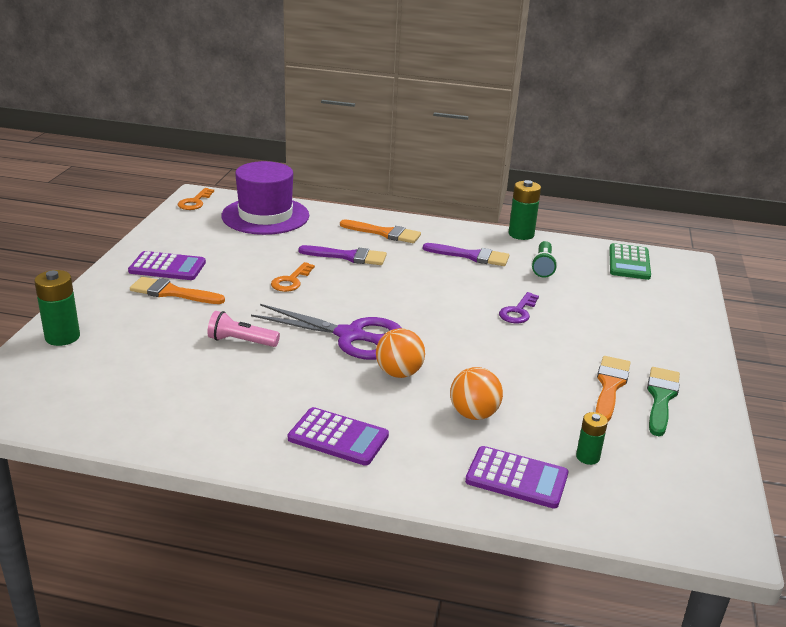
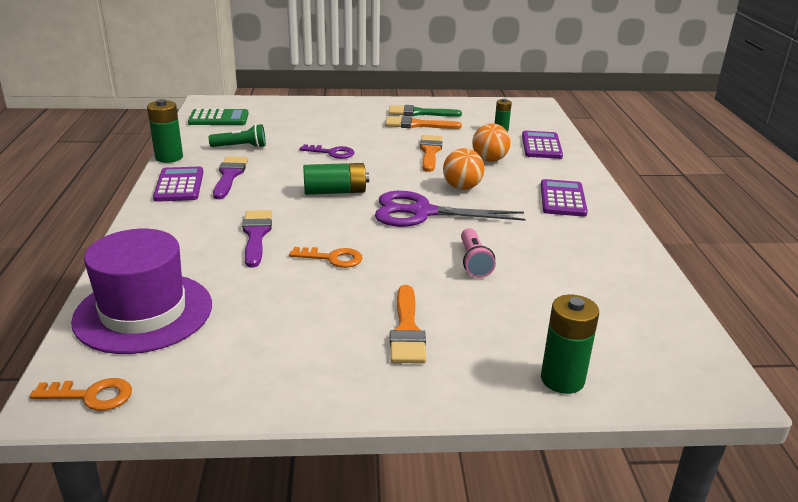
camera: 105 degrees left, 0 degrees up
(167, 267) = (342, 354): purple calculator -> purple calculator (179, 185)
(350, 336) = (422, 212): purple scissors -> purple scissors turned 90 degrees counterclockwise
(384, 233) = (184, 222): orange brush -> orange brush (430, 152)
(417, 299) = (335, 192): none -> green battery

